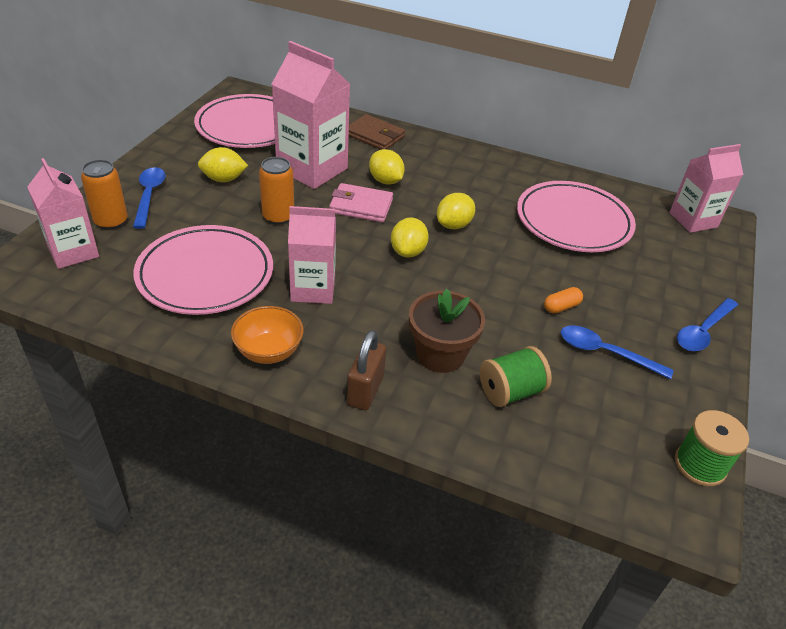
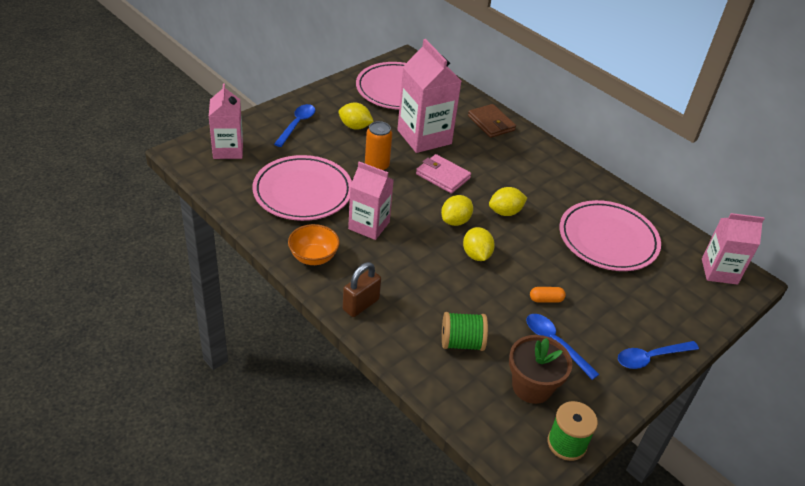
camera: 25 degrees right, 0 degrees up
(111, 221) = (262, 136): orange can -> none
(385, 181) = (475, 162): yellow lemon -> yellow lemon (476, 255)
(440, 354) = (429, 300): brown flower pot -> brown flower pot (532, 386)

